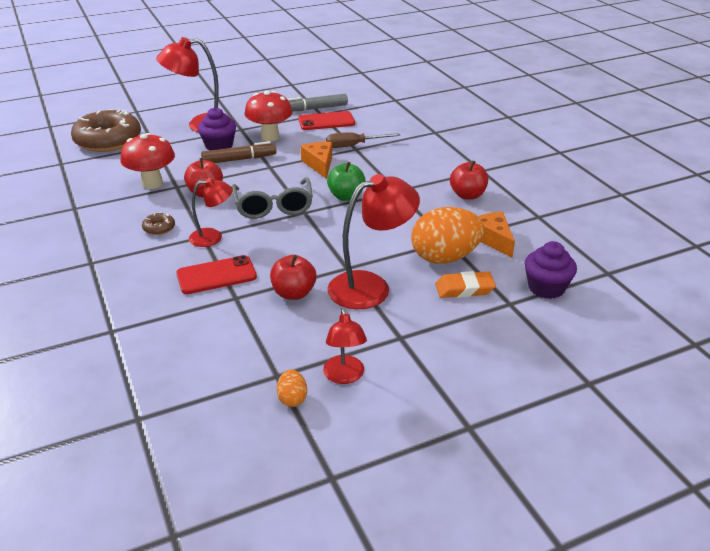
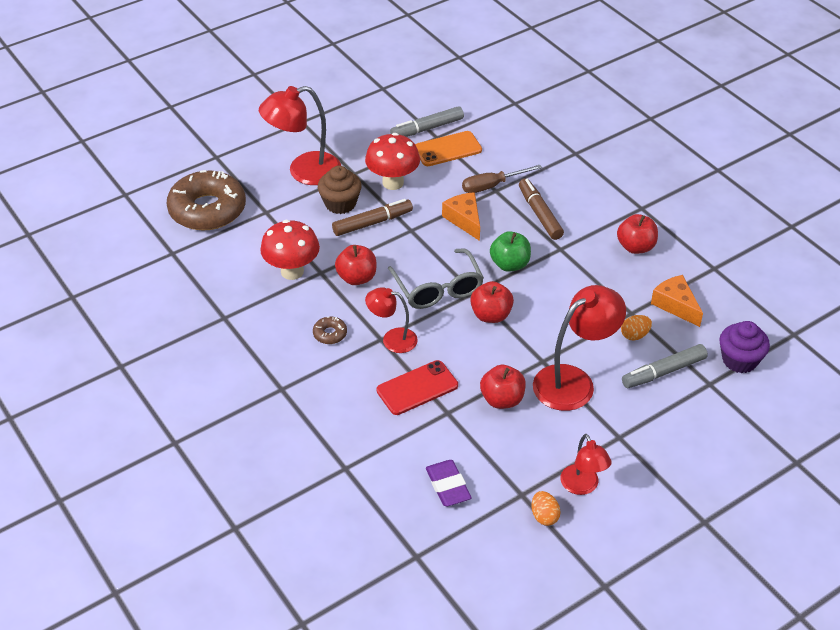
camera: 10 degrees left, 10 degrees up
(204, 358) = (448, 486): none -> purple eraser
(213, 237) = (392, 339): red lamp -> red lamp turned 150 degrees counterclockwise
(219, 146) = (340, 203): purple cupcake -> brown cupcake
(312, 229) = (491, 315): none -> red apple
(326, 121) = (447, 149): red phone -> orange phone
(388, 166) = (540, 214): none -> brown marker
(445, 258) = (634, 335): orange egg -> orange egg, size x0.44
(464, 289) = (663, 372): orange eraser -> grey marker

